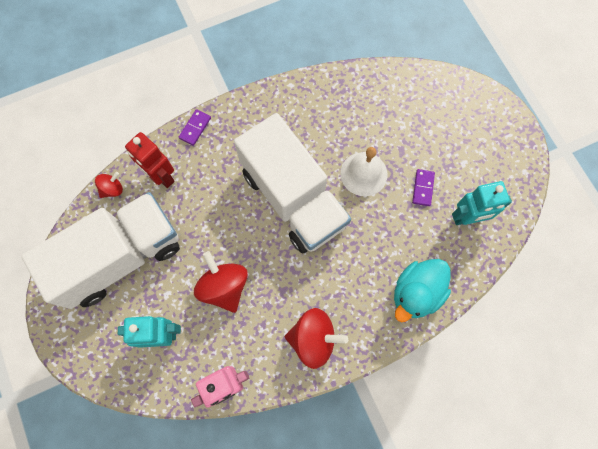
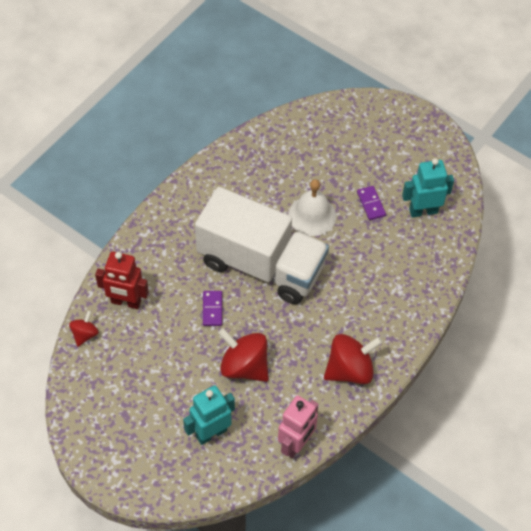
camera: 30 degrees left, 15 degrees down
(121, 257) = (131, 388): white truck -> none
(195, 128) = (131, 246): purple domino -> purple domino (212, 309)
(416, 293) = (415, 291): turquoise duck -> none
(467, 218) = (423, 211): turquoise robot -> turquoise robot turned 150 degrees counterclockwise

